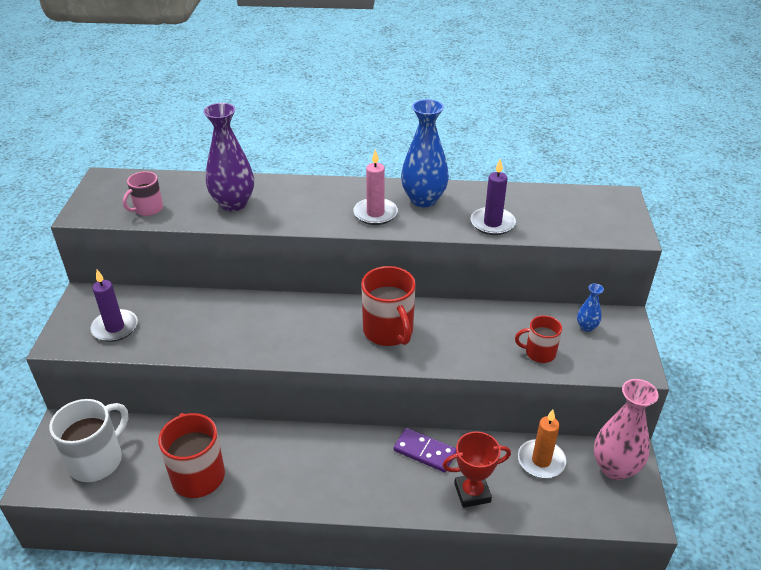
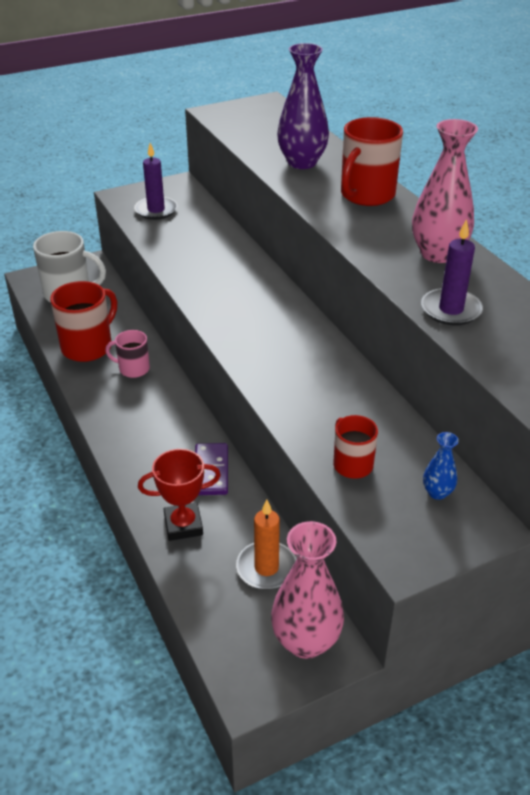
camera: 60 degrees right, 0 degrees up
(148, 209) = (249, 132): pink mug -> pink mug (133, 369)
(375, 213) = (376, 235): pink candle -> none
(388, 331) = (284, 347): red mug -> red mug (366, 195)
(423, 200) = (438, 254): blue vase -> pink vase
(472, 493) = (183, 525): red trophy -> red trophy turned 60 degrees counterclockwise

